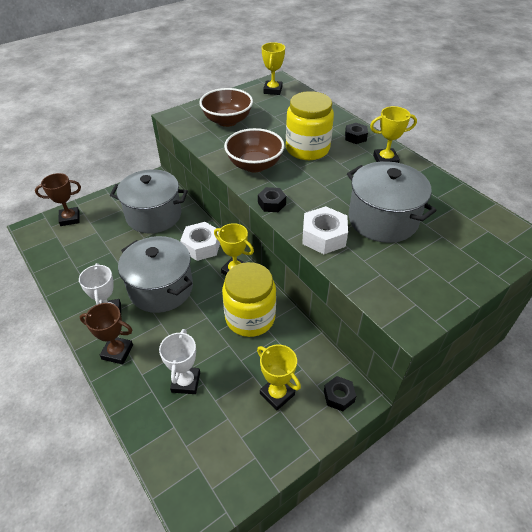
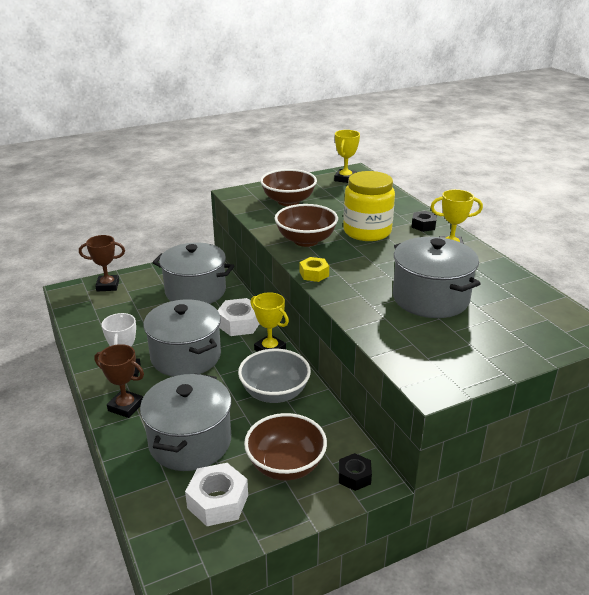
camera: 10 degrees right, 15 degrees down
(186, 382) = (190, 442): white trophy -> grey pot
(250, 317) = (274, 393): yellow jar -> grey bowl
(271, 204) = (314, 274): black nut -> yellow nut
(277, 394) = (286, 465): yellow trophy -> brown bowl
(323, 236) = (361, 306): white nut -> white nut (217, 501)

